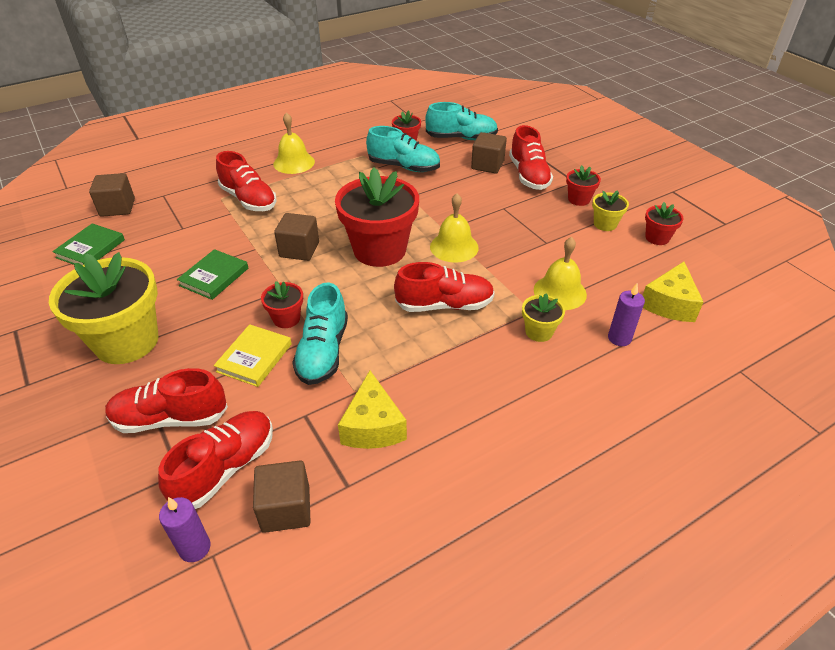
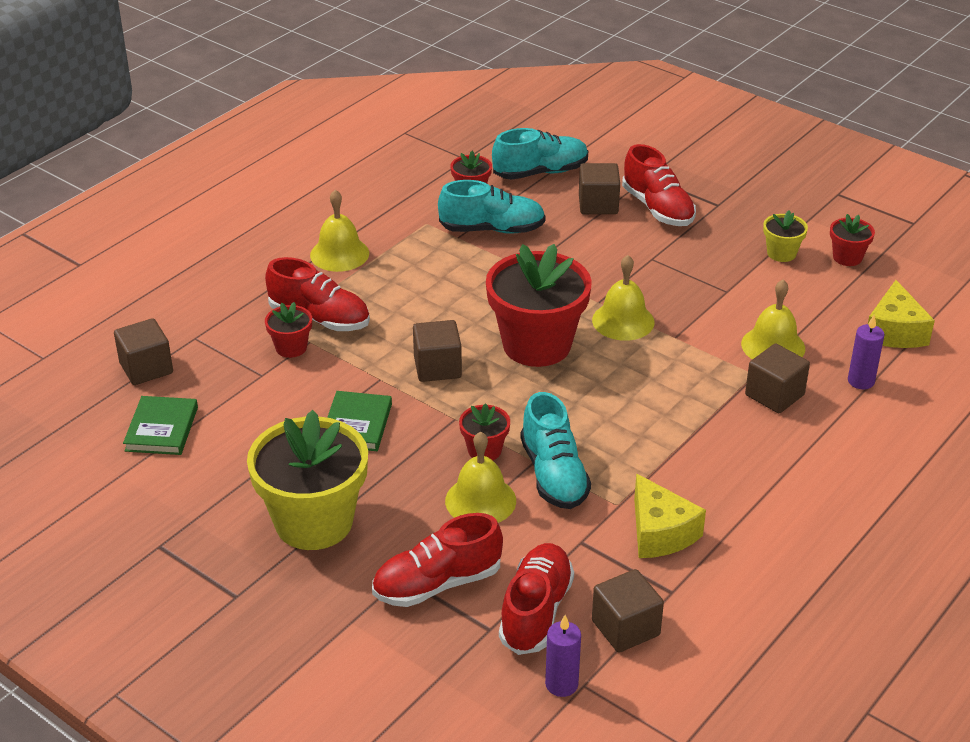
camera: 20 degrees left, 5 degrees down
(254, 357) = (480, 500): yellow book -> yellow bell
(444, 305) = (655, 391): red shoe -> none
(539, 332) = (774, 395): yellow flower pot -> brown cube
(579, 199) = (735, 228): red flower pot -> red flower pot (291, 347)

